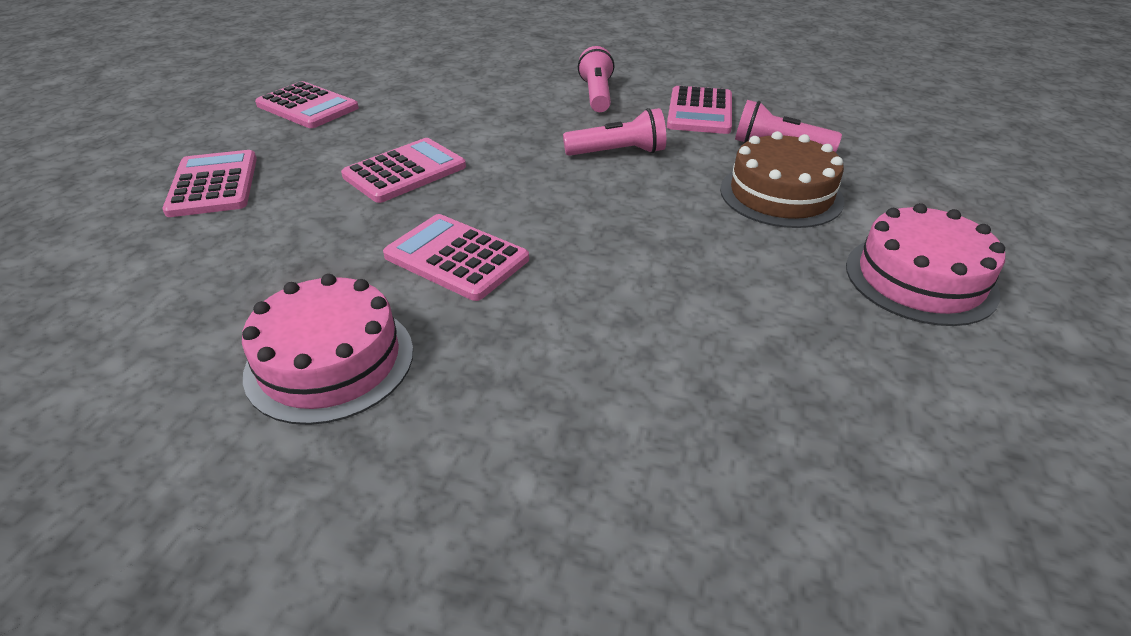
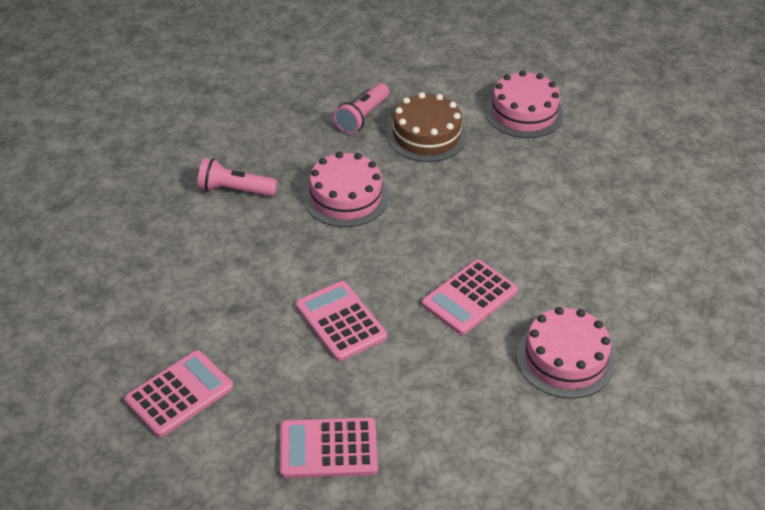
camera: 80 degrees left, 5 degrees up
(618, 152) = (345, 197): pink flashlight -> pink cake
(700, 111) = (290, 139): pink calculator -> none

